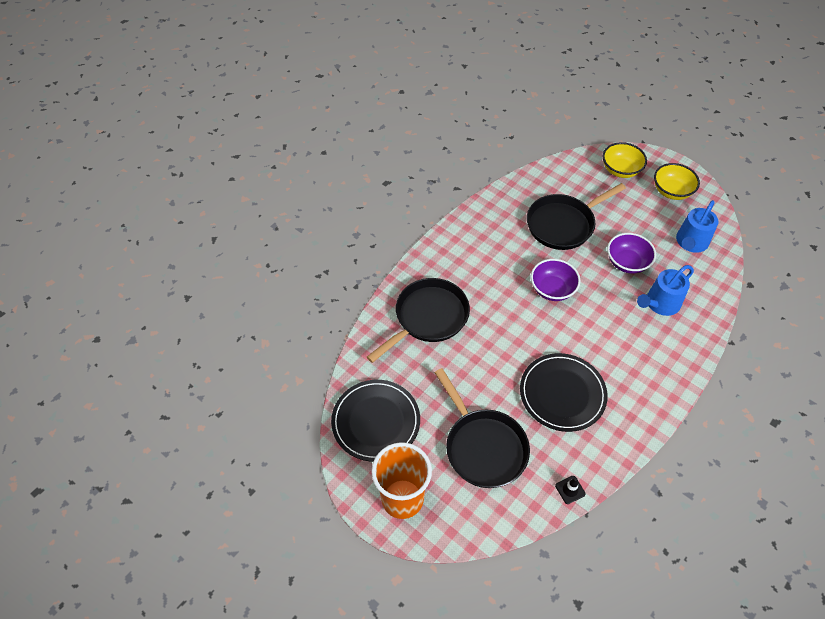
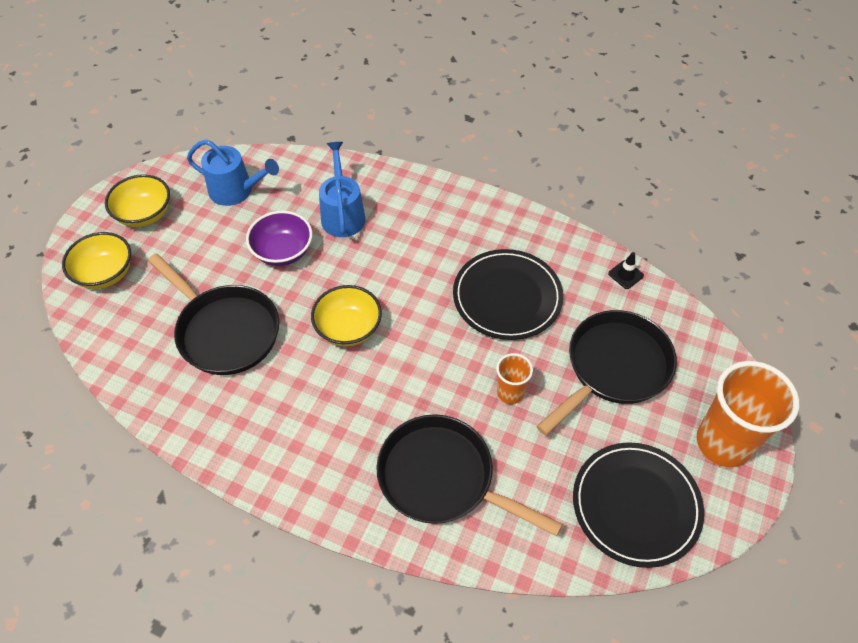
camera: 105 degrees left, 0 degrees up
(478, 372) = (510, 393): none -> orange cup
(552, 289) = (348, 328): purple bowl -> yellow bowl
(660, 303) = (342, 214): blue watering can -> blue watering can turned 135 degrees counterclockwise

